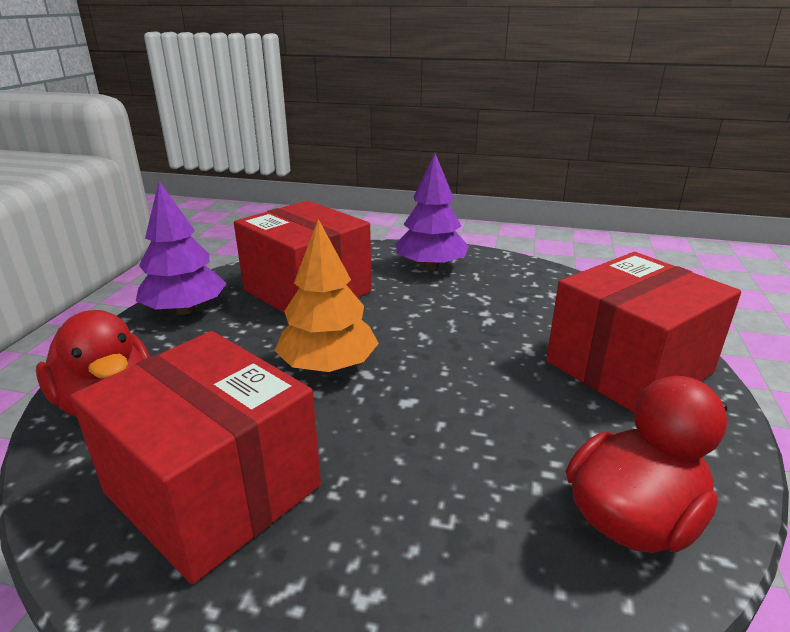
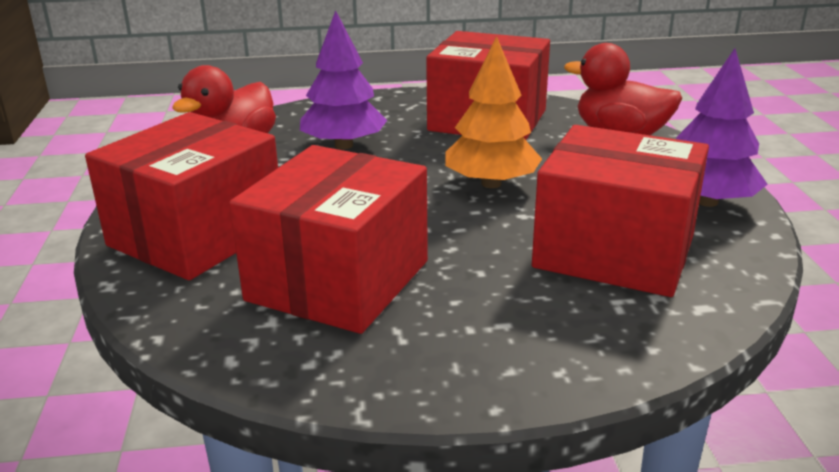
camera: 160 degrees right, 0 degrees up
(430, 266) = (484, 336): purple tree -> purple tree (344, 145)
(505, 307) = (338, 280): none -> red box

